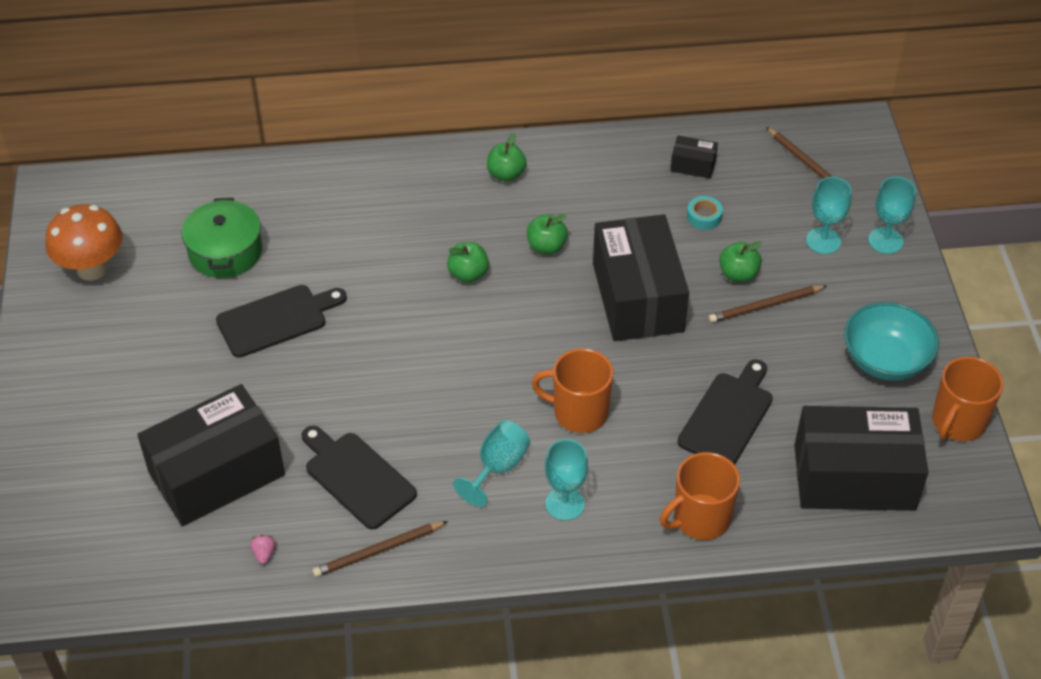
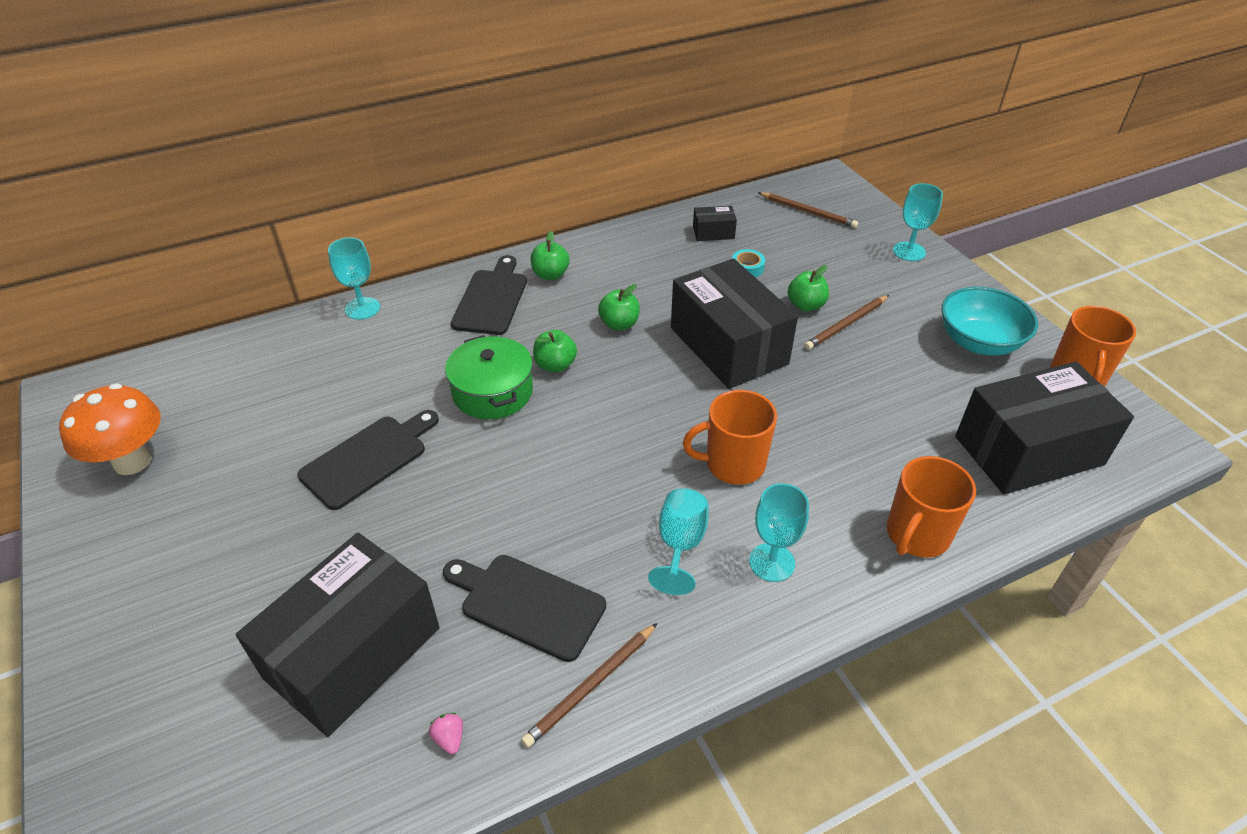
camera: 20 degrees left, 5 degrees down
(225, 251) = (287, 406): green pot -> green pot (492, 392)
(728, 416) = (877, 427): black cutting board -> black cutting board (491, 299)
(823, 241) = (859, 263): turquoise goblet -> turquoise goblet (362, 308)

